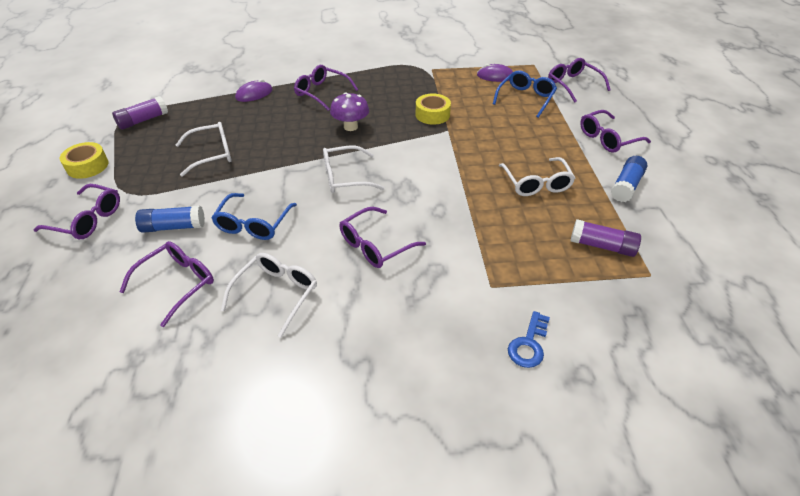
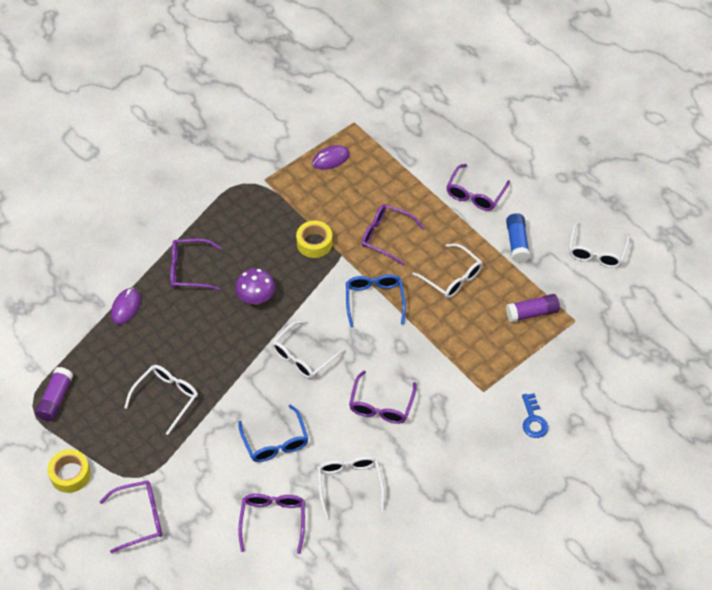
camera: 35 degrees left, 10 degrees up
(173, 227) = (216, 481): blue glue stick -> none
(525, 98) = (378, 177): blue glasses -> blue glasses (374, 300)
(573, 85) = (407, 135): purple glasses -> purple glasses (386, 236)
(716, 228) = (596, 252): none -> white glasses

